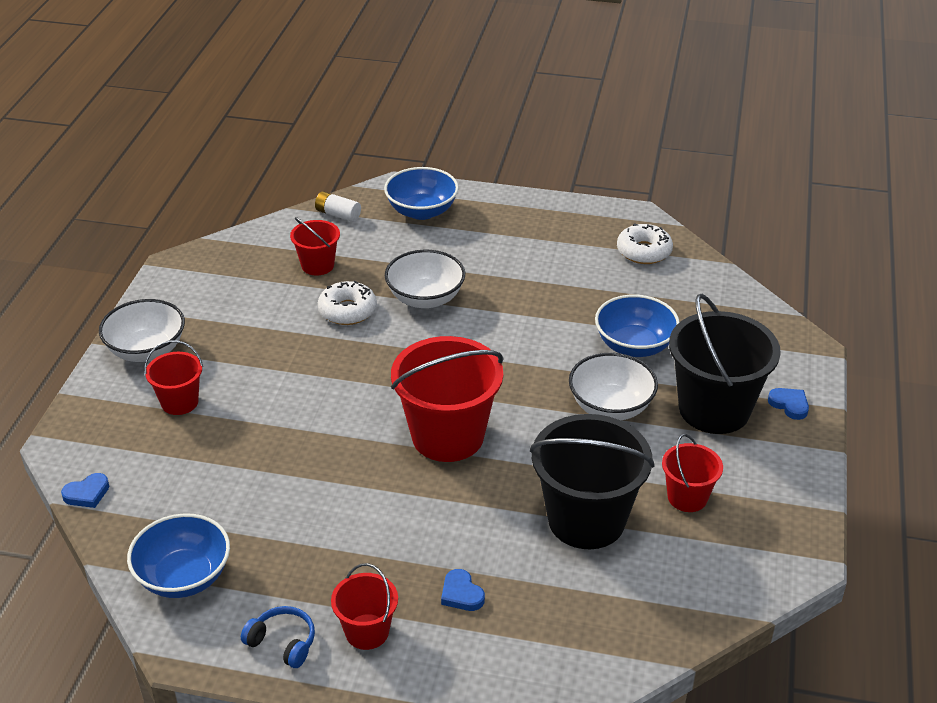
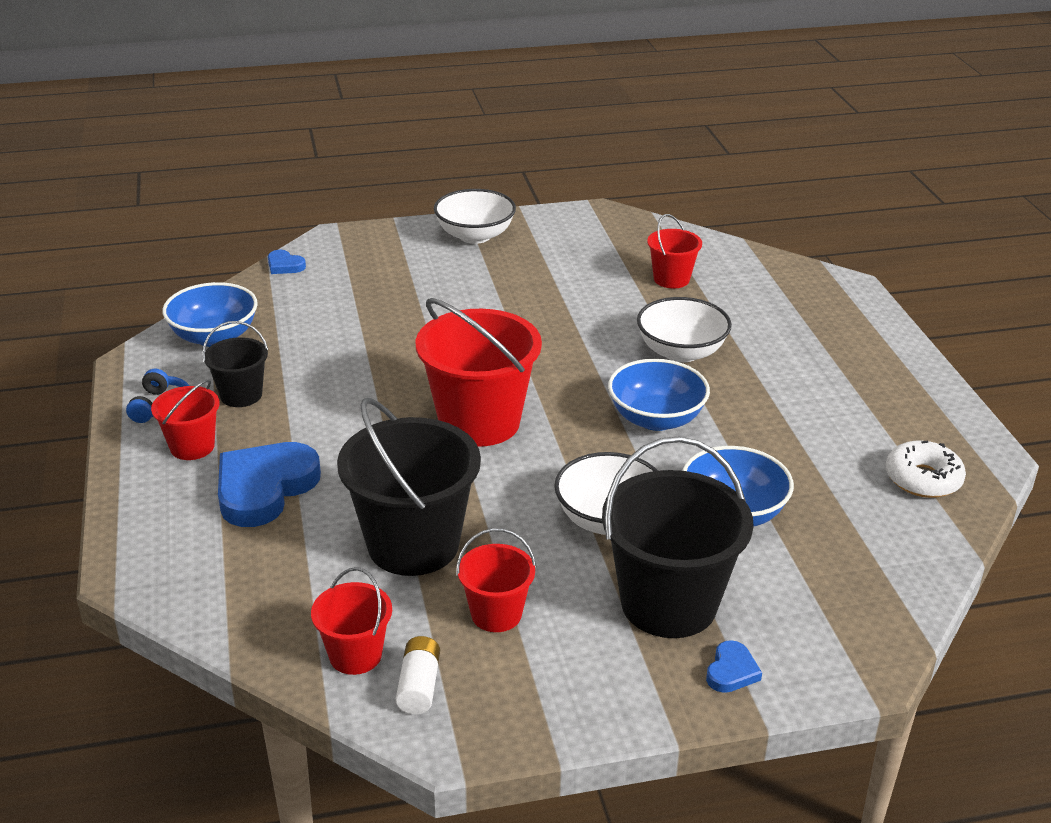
camera: 65 degrees right, 5 degrees down
(179, 402) = (421, 270): red bucket -> red bucket (355, 655)
(304, 578) = (241, 395): none -> black bucket
(338, 214) = (763, 266): white battery -> white battery (418, 686)
(347, 311) = (618, 314): white donut -> none
(422, 211) = (824, 311): blue bowl -> blue bowl (656, 419)
(461, 594) = (264, 488): blue heart -> blue heart, size x2.20

